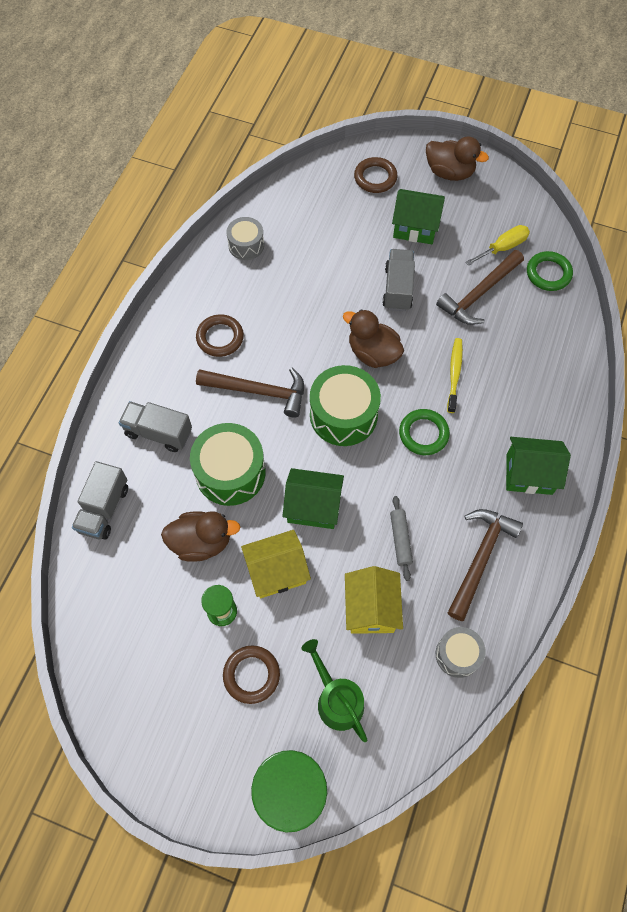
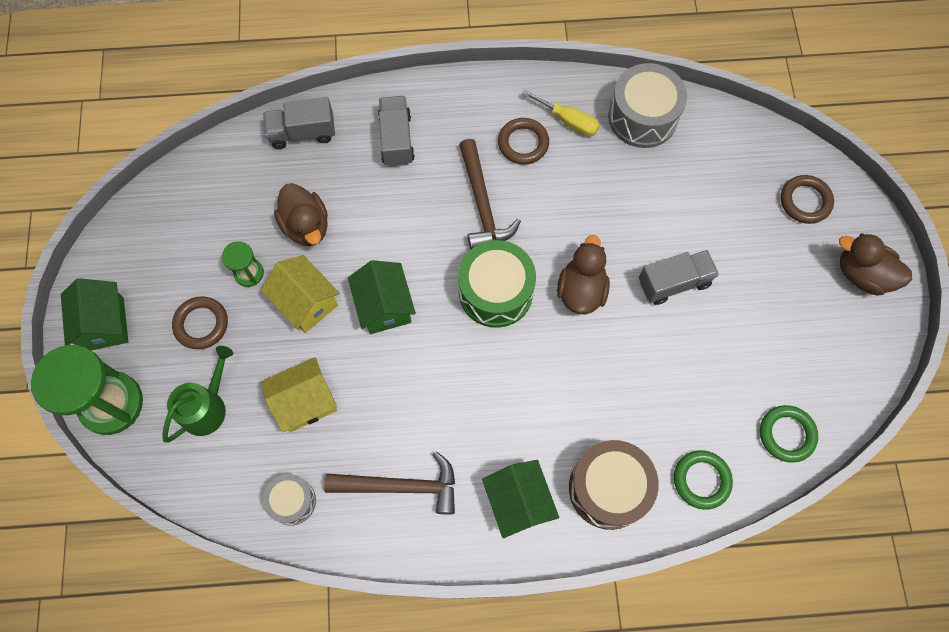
camera: 65 degrees right, 5 degrees up
(230, 472) = (385, 218): green drum -> none
(246, 245) = (642, 117): grey drum -> grey drum, size x1.72
(400, 540) = (386, 401): grey rolling pin -> none
(415, 227) = (763, 268): green house -> green house (104, 324)
(423, 434) = (513, 377): green ring -> green ring (701, 480)
(449, 172) = (862, 275): brown duck -> brown duck turned 120 degrees clockwise
(454, 374) = (599, 381): yellow toothbrush -> none
(479, 294) = (714, 368): brown hammer -> none
(503, 248) = (792, 371): yellow screwdriver -> yellow screwdriver (568, 121)
(543, 406) = (608, 488): none -> brown drum

